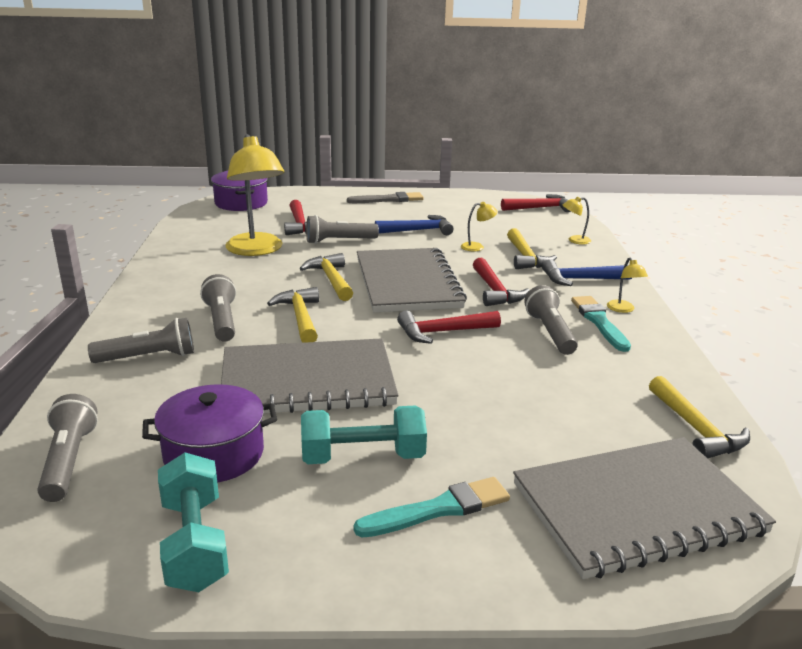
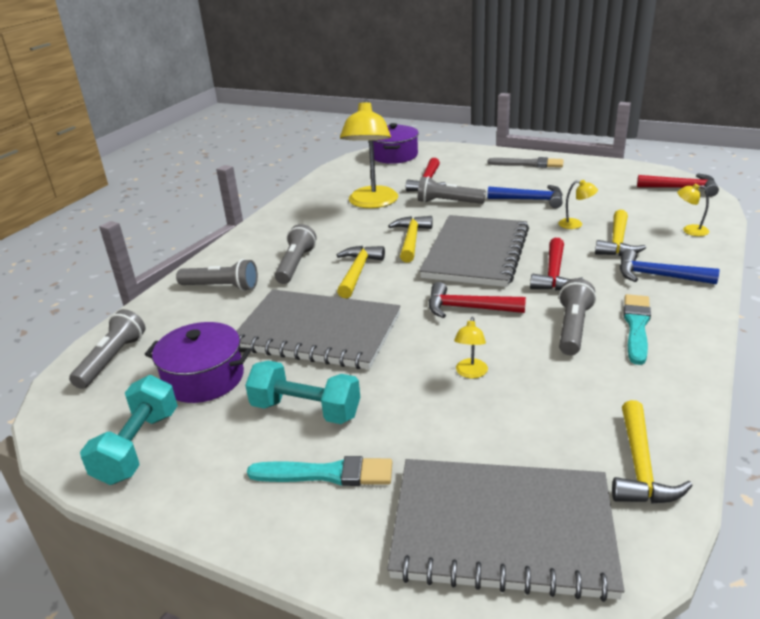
camera: 30 degrees right, 5 degrees up
(623, 309) = (676, 317): yellow lamp -> yellow lamp (470, 373)

